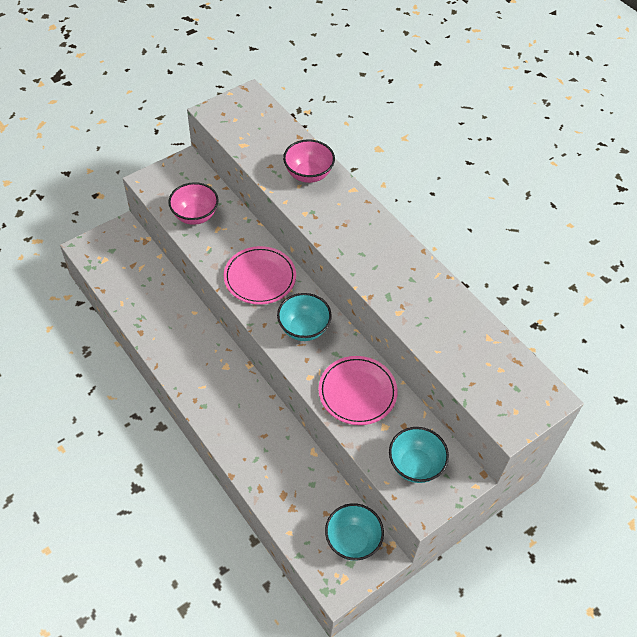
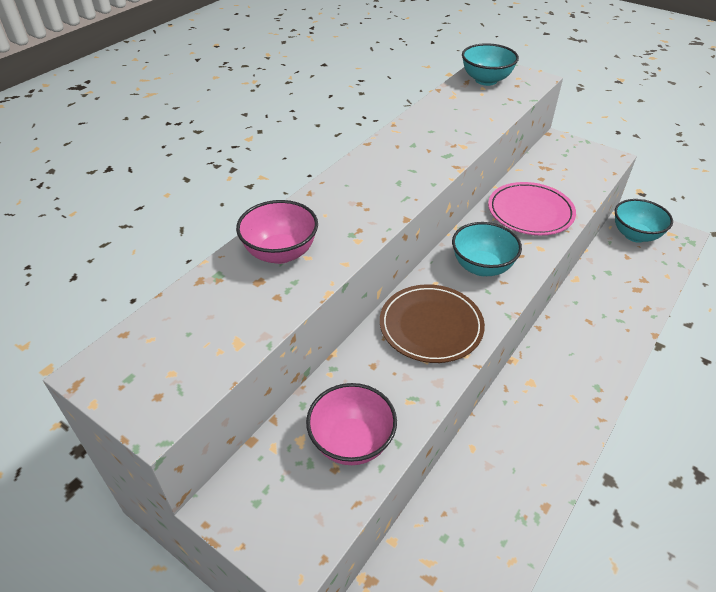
camera: 105 degrees left, 10 degrees down
(260, 277) = (431, 326): pink plate -> brown plate
(415, 465) = (574, 166): turquoise bowl -> turquoise bowl (486, 80)

